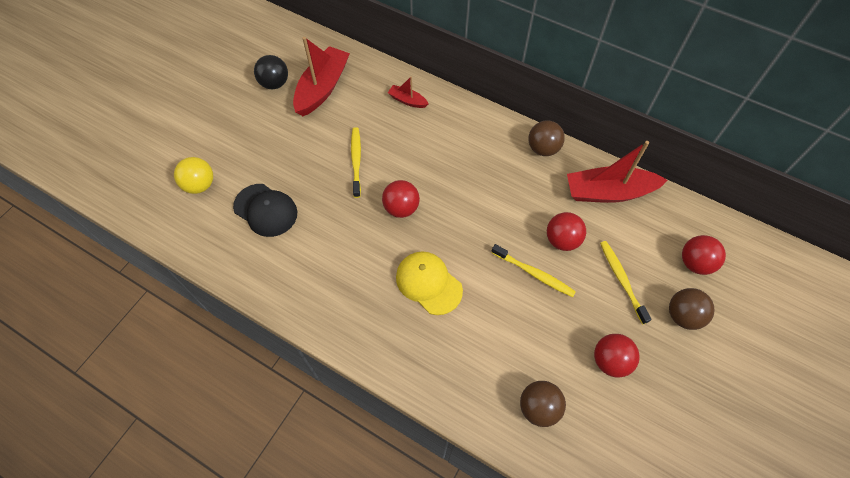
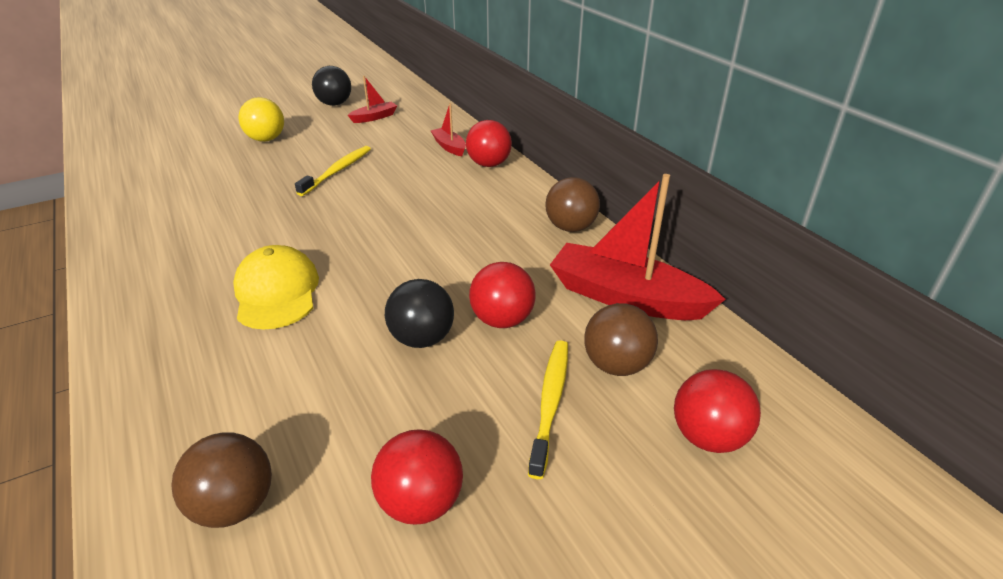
camera: 30 degrees right, 25 degrees down
(200, 185) = (174, 142): yellow ball -> yellow ball (266, 139)
(265, 210) = (202, 175): black cap -> none
(322, 88) = (374, 117): red boat -> red boat, size x0.48
(401, 208) = (335, 219): red ball -> red ball (489, 164)
(534, 274) = (422, 339): yellow toothbrush -> black ball
(683, 315) = (620, 502): brown ball -> brown ball (616, 365)

